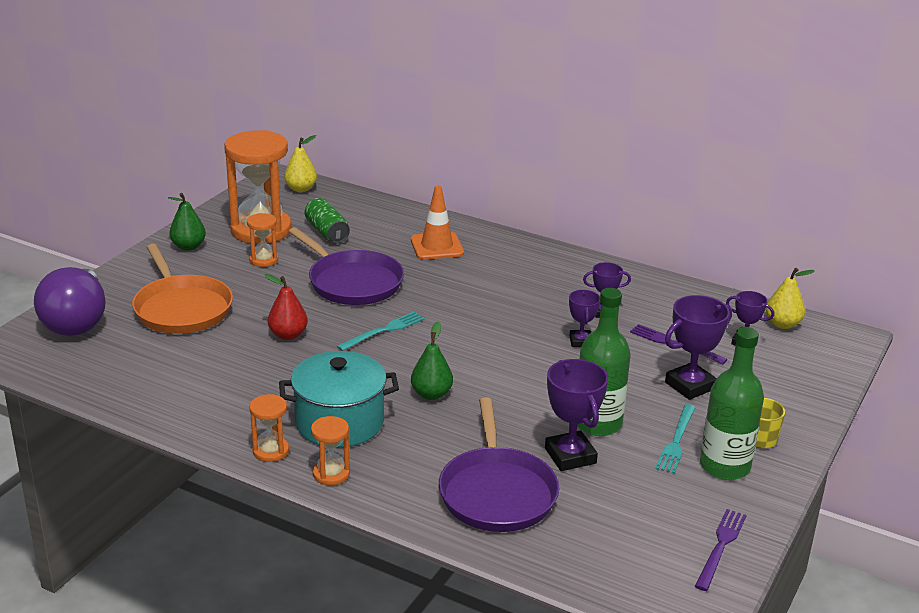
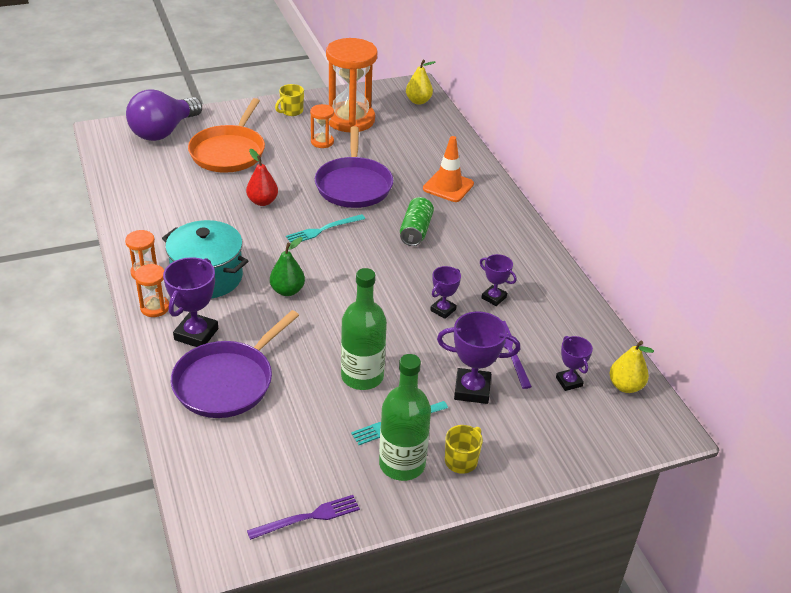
camera: 40 degrees right, 10 degrees up
(188, 246) = (291, 111): green pear -> yellow mug
(327, 232) = (390, 141): green can -> green can (416, 231)
(383, 331) = (323, 230): turquoise fork -> turquoise fork turned 150 degrees clockwise
(570, 456) = (309, 387): purple trophy -> purple trophy (196, 334)

